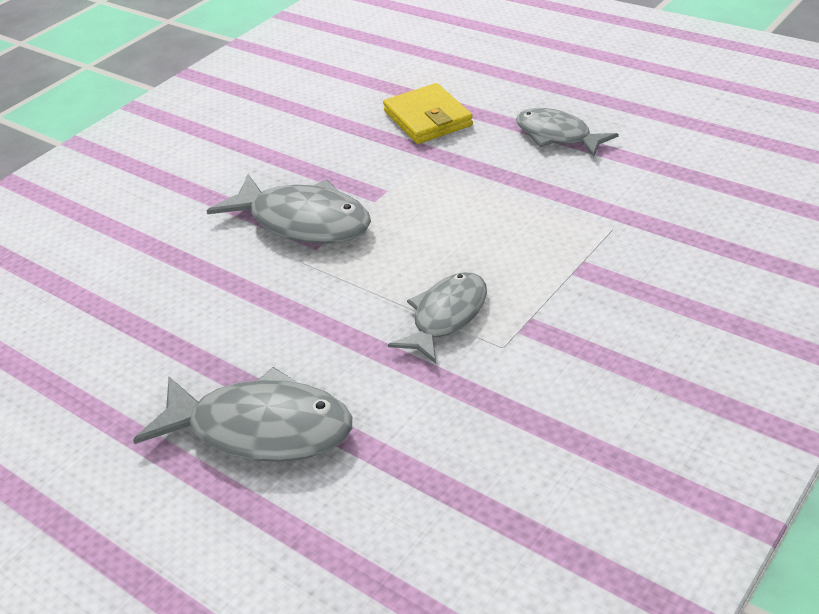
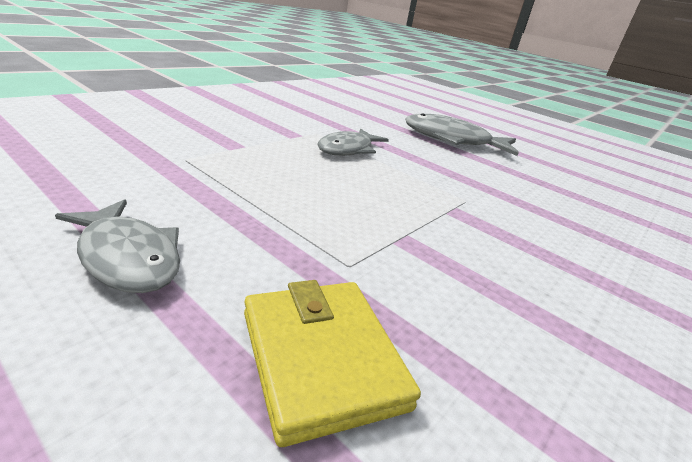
camera: 175 degrees right, 10 degrees down
(303, 222) = (482, 232): grey fish -> none

